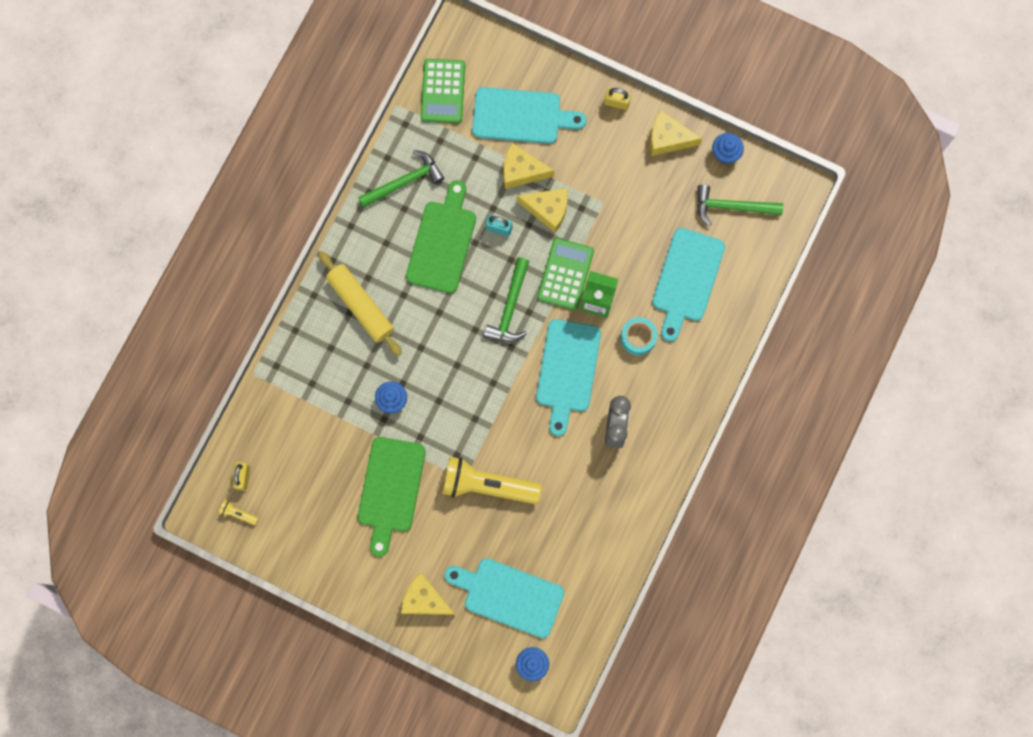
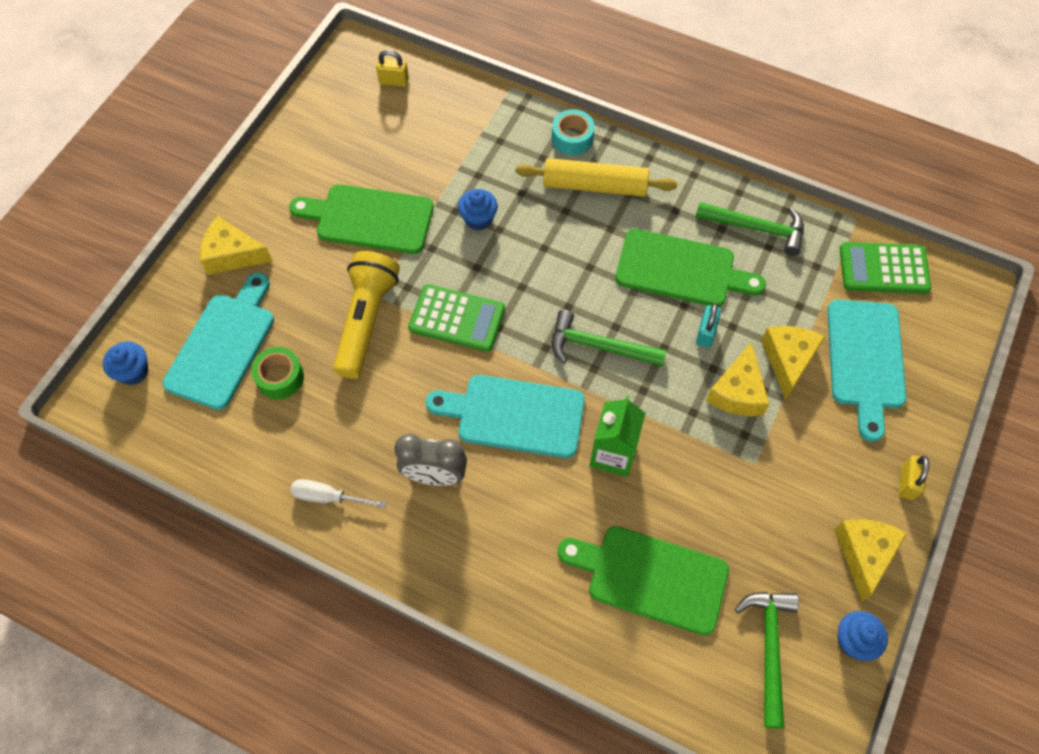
camera: 90 degrees right, 15 degrees down
(238, 514) = (353, 78): yellow flashlight -> none
(360, 305) = (595, 186): yellow rolling pin -> yellow rolling pin turned 45 degrees clockwise
(405, 182) = (756, 229): green hammer -> green hammer turned 45 degrees counterclockwise
(424, 599) = (232, 255): yellow cheese -> yellow cheese turned 105 degrees counterclockwise
(536, 548) = (280, 377): none -> green tape
(565, 274) = (648, 413): green calculator -> green calculator (457, 318)
(632, 503) = (328, 497): none -> white screwdriver
(638, 338) = (561, 507): turquoise tape -> turquoise tape (572, 138)
(687, 279) = (651, 578): turquoise cutting board -> green cutting board

